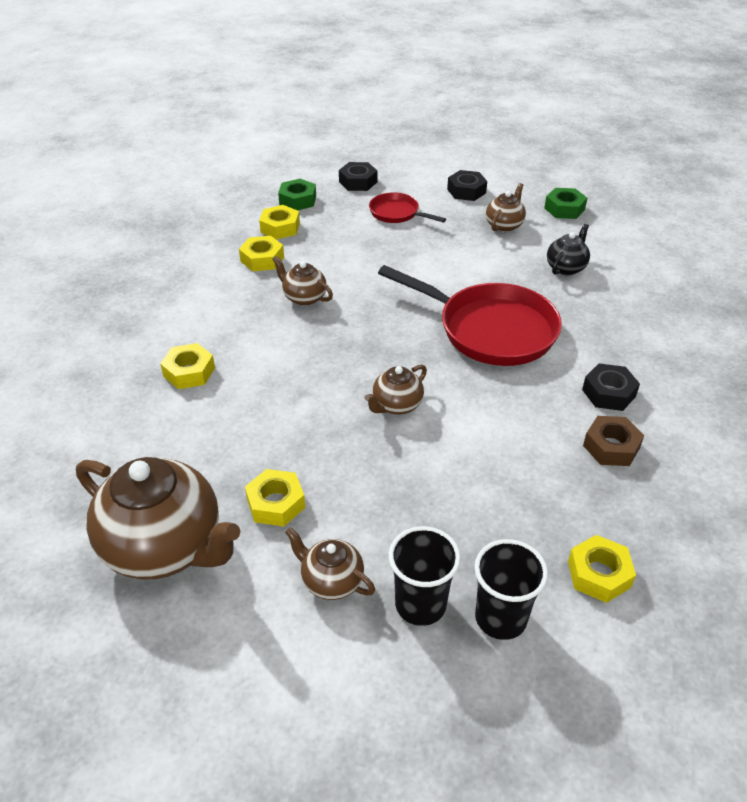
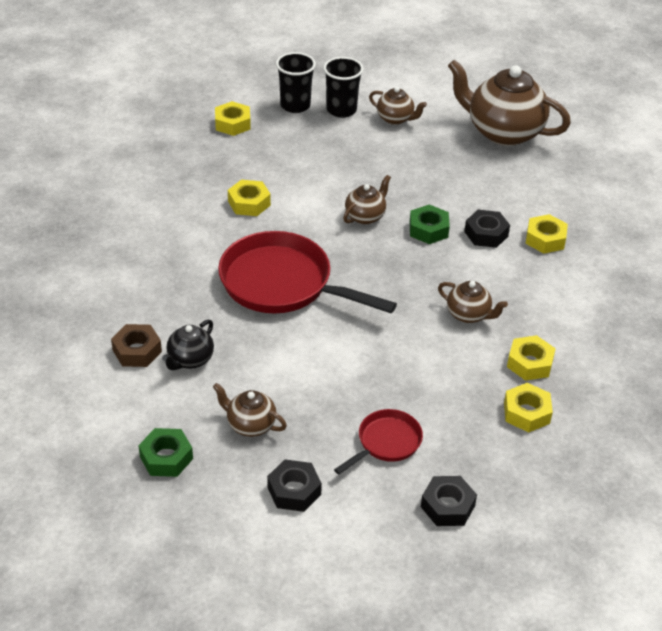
camera: 175 degrees right, 0 degrees up
(276, 503) = (441, 154): yellow nut -> yellow nut (249, 203)
(297, 200) = (520, 464): green nut -> green nut (428, 229)
(397, 213) = (386, 442): red pan -> red pan turned 75 degrees counterclockwise
(504, 225) = (250, 425): brown teapot -> brown teapot turned 90 degrees clockwise
(608, 393) = (189, 229): black nut -> black nut (486, 234)
(611, 447) = (201, 190): brown nut -> brown nut (137, 351)

